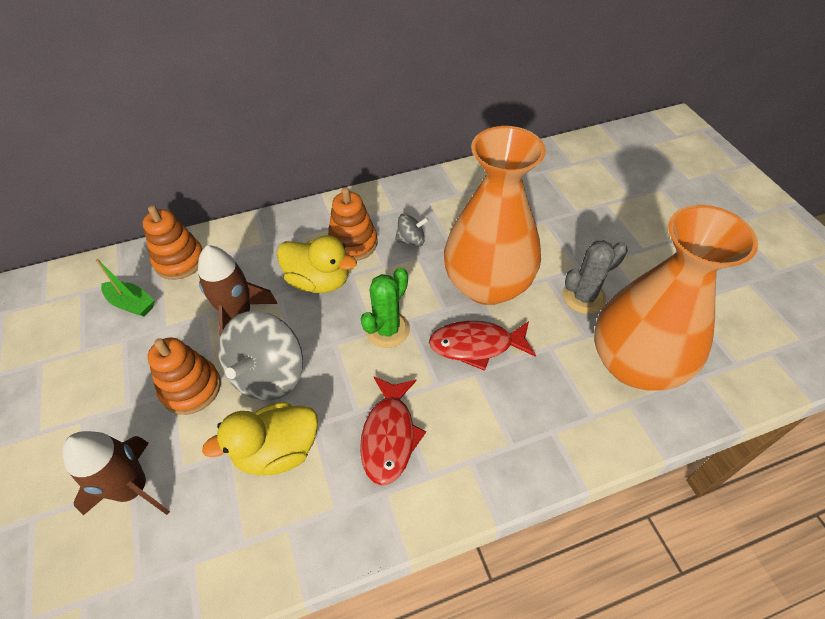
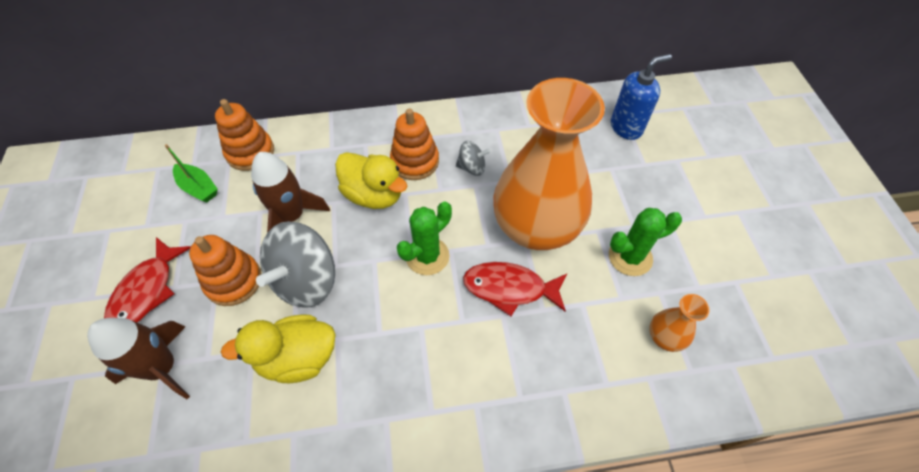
camera: 10 degrees right, 5 degrees up
(389, 436) = (404, 364): red fish -> red fish (146, 291)
(550, 181) = (626, 127): none -> blue soap dispenser
(583, 297) = (630, 257): grey cactus -> green cactus
(634, 363) = (664, 337): orange vase -> orange vase, size x0.40

